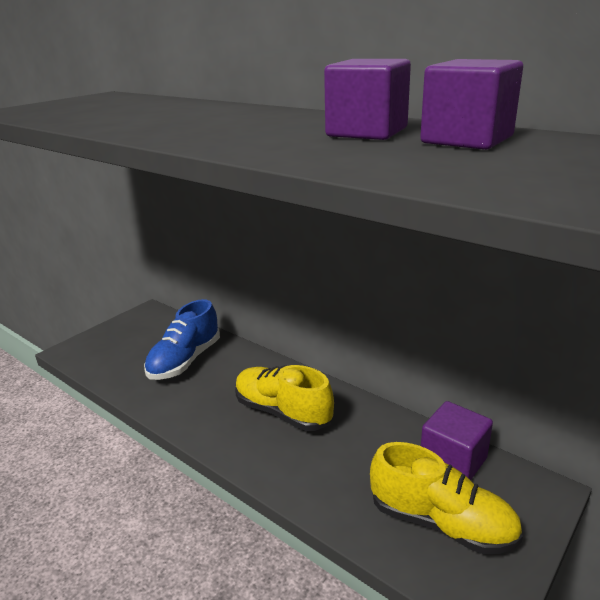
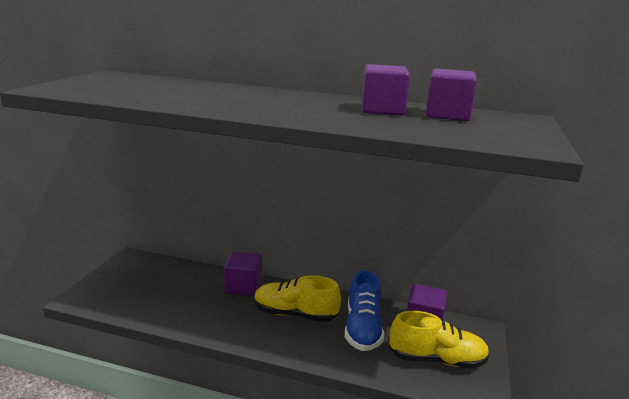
camera: 25 degrees left, 5 degrees down
(185, 361) = (192, 291): blue shoe -> blue shoe (363, 328)
(243, 365) = (243, 287): none -> purple cube

